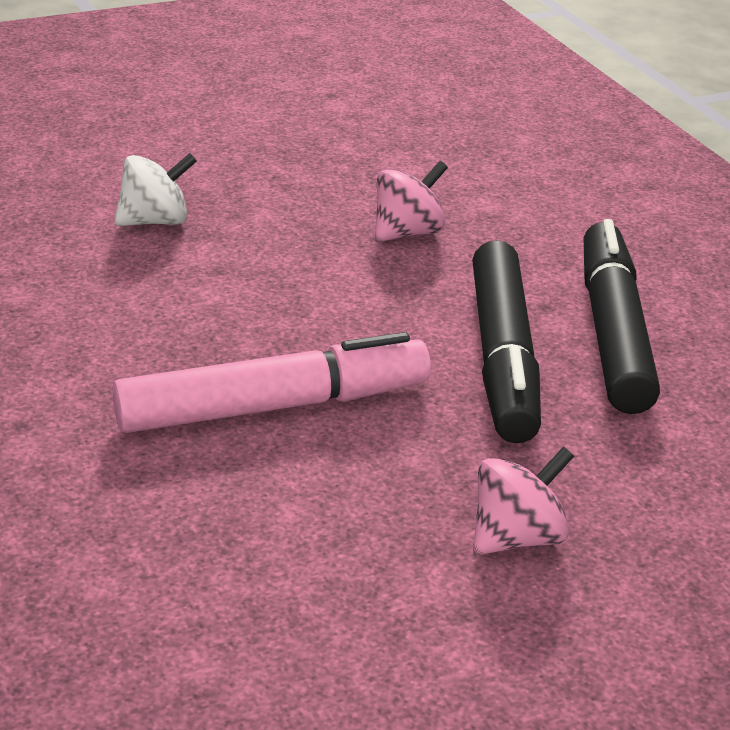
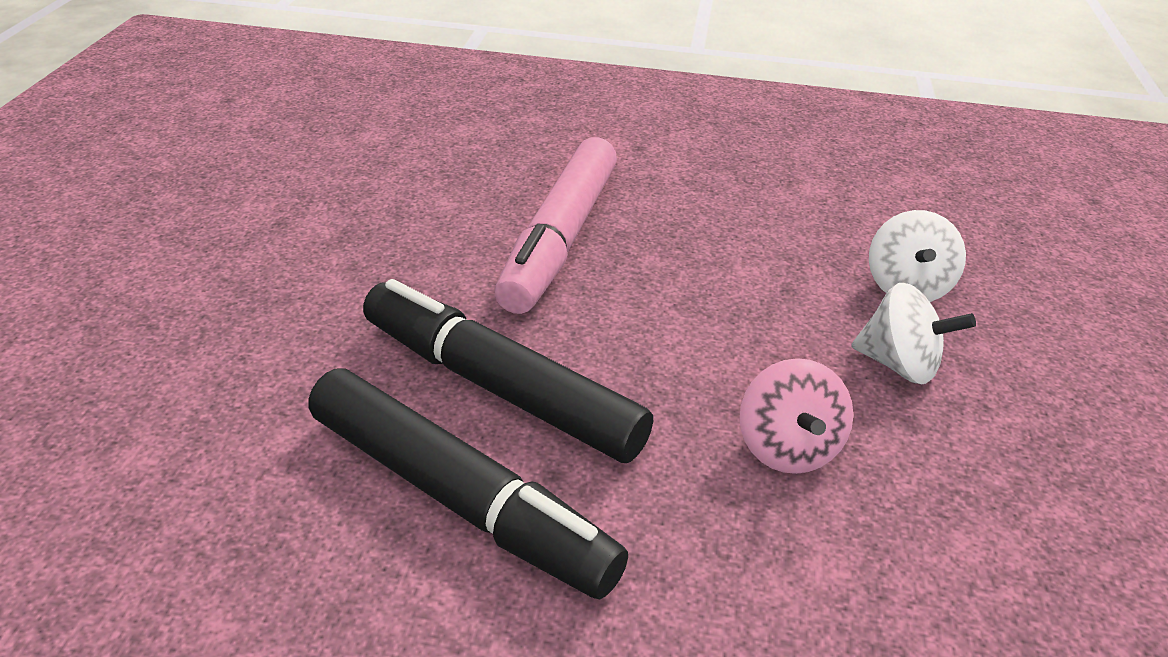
camera: 125 degrees right, 5 degrees up
(266, 209) = (899, 364): none -> white spinning top
(516, 537) = (302, 274): pink spinning top -> none

